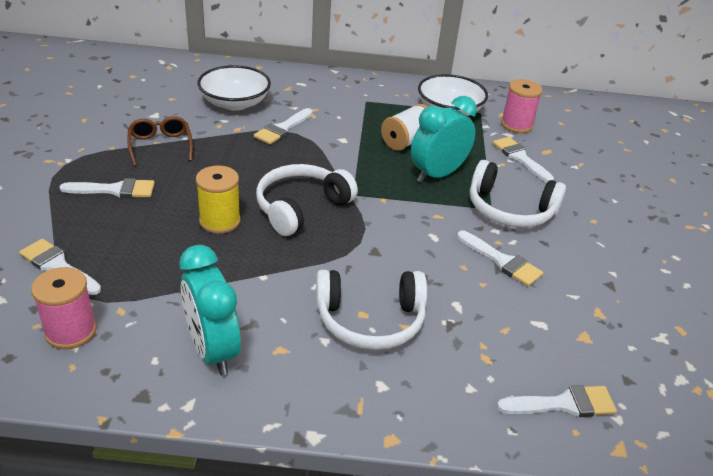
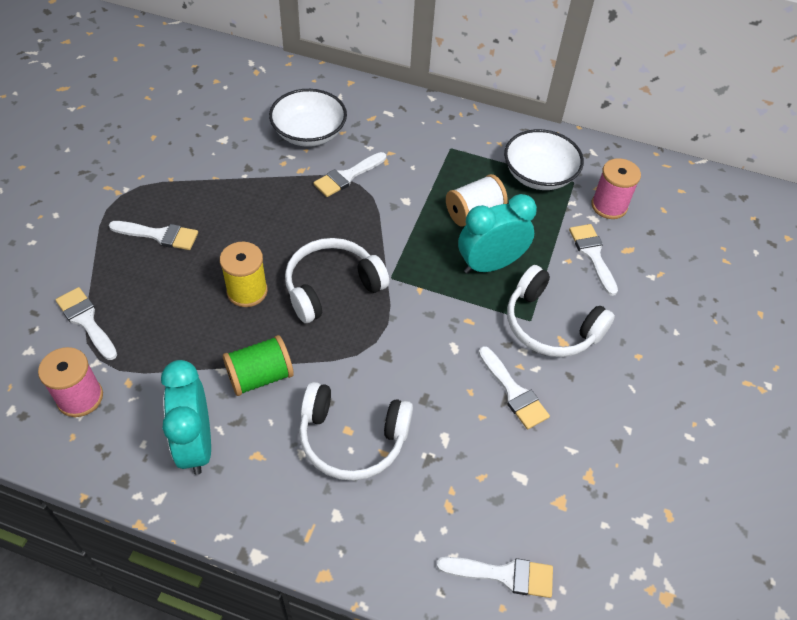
camera: 15 degrees right, 15 degrees up
(160, 146) = (217, 183): brown glasses -> none
(258, 285) = (260, 376): none -> green spool

